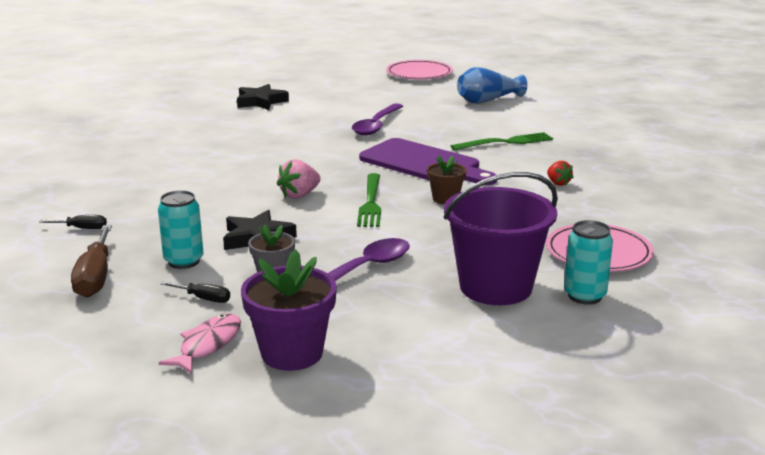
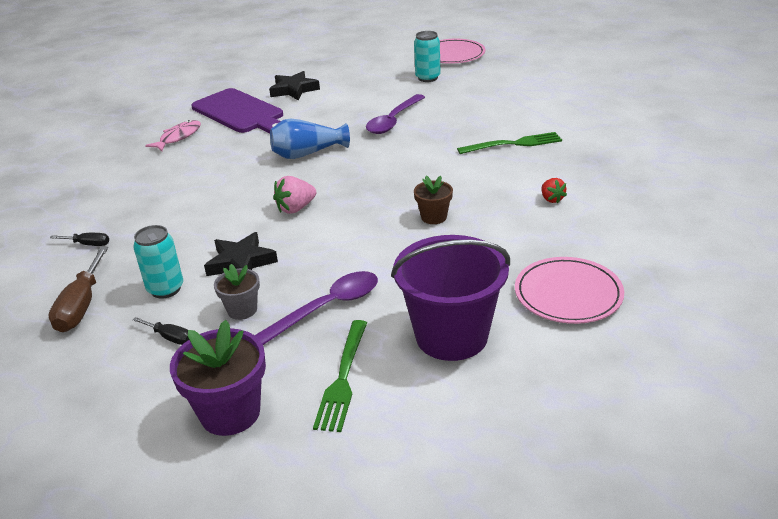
camera: 10 degrees right, 10 degrees up
(208, 345) = (156, 397): pink fish -> pink fish (178, 137)
(371, 203) = (360, 220): green fork -> green fork (343, 379)
(424, 163) = (425, 170): purple cutting board -> purple cutting board (240, 113)
(488, 101) = (510, 89): blue vase -> blue vase (307, 153)
(584, 296) = (538, 352): turquoise can -> turquoise can (428, 78)

